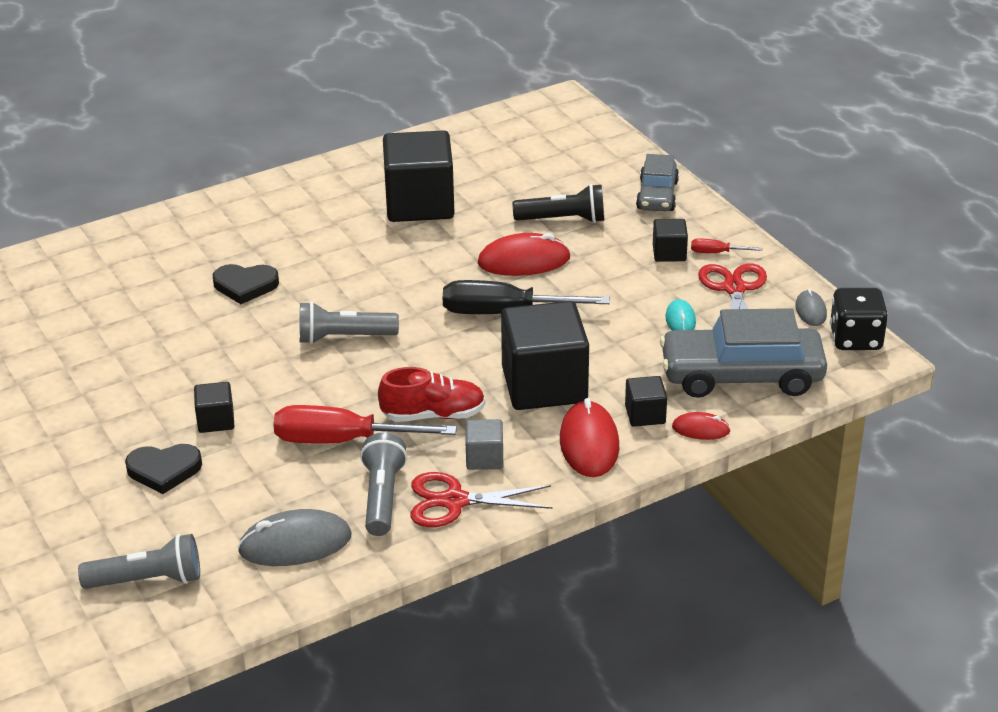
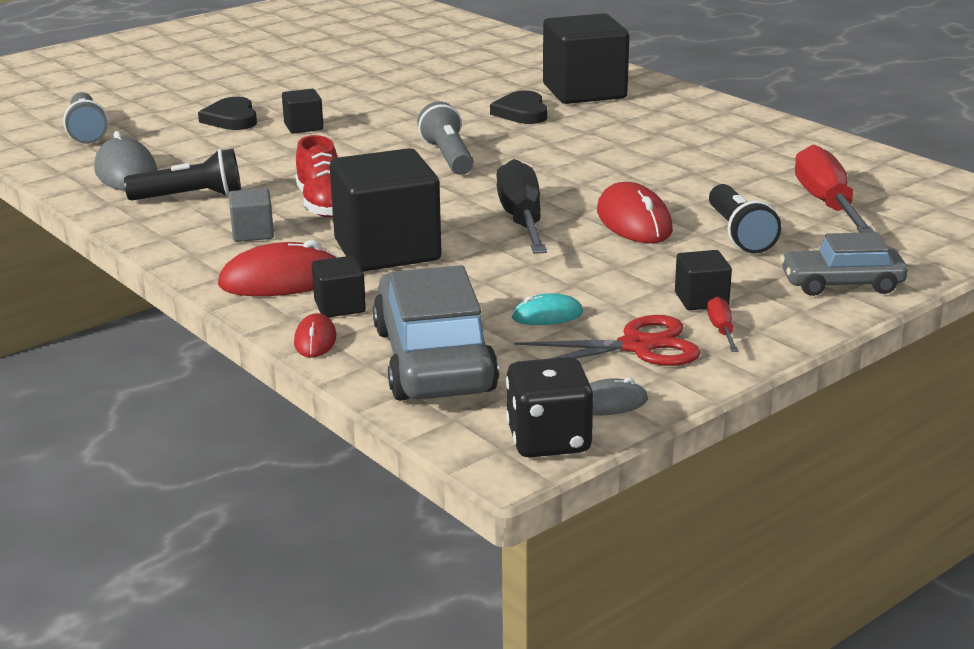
camera: 80 degrees right, 10 degrees down
(343, 441) = (278, 174): red screwdriver -> red screwdriver (827, 204)
(382, 497) = (191, 197): grey flashlight -> black flashlight
(419, 204) = (720, 163): black cube -> black cube (584, 91)
(454, 501) = (182, 226): red scissors -> none

